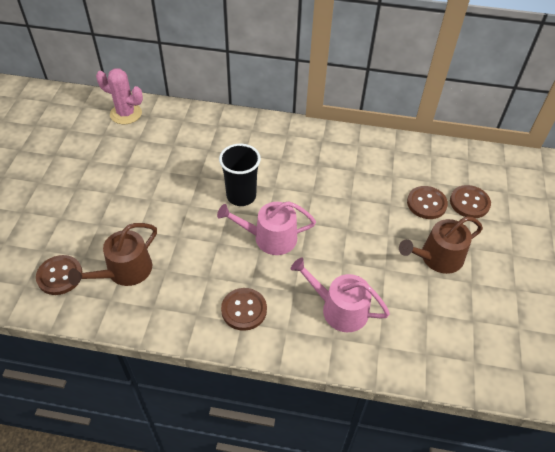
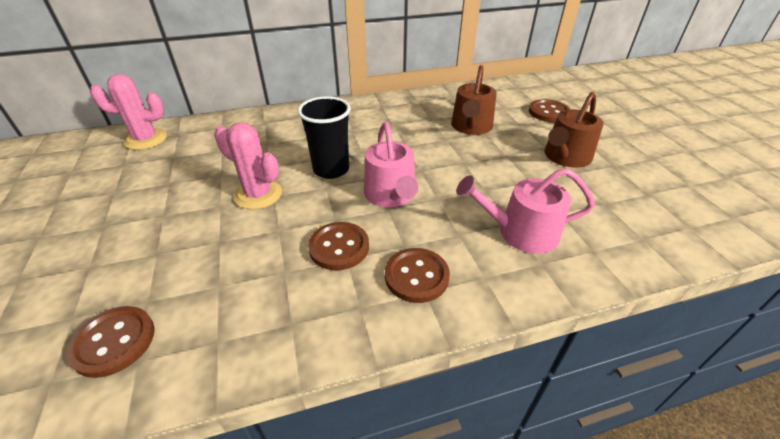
camera: 25 degrees left, 10 degrees down
(125, 271) = (223, 295): brown watering can -> brown watering can (471, 127)
(179, 200) = (258, 195): none -> pink cactus
(270, 238) = (391, 195): pink watering can -> pink watering can turned 75 degrees counterclockwise
(426, 203) = (515, 123): brown button -> brown button (339, 247)

